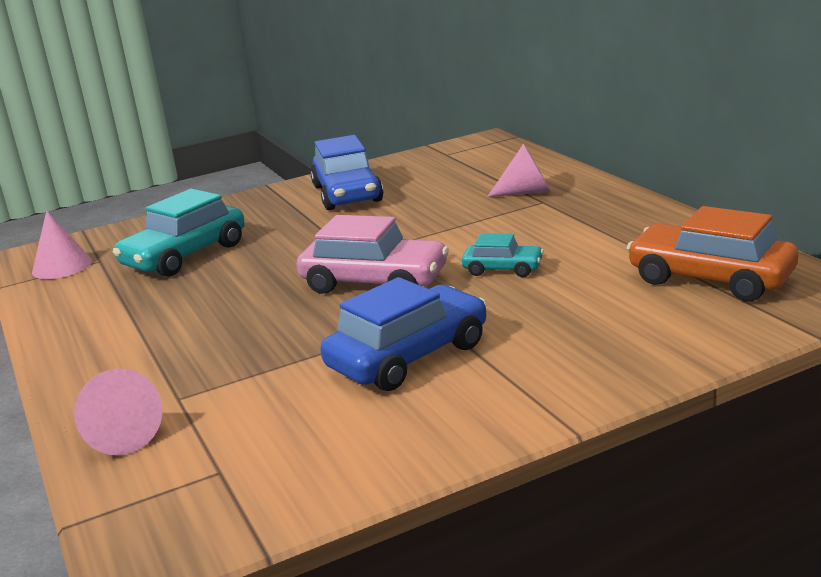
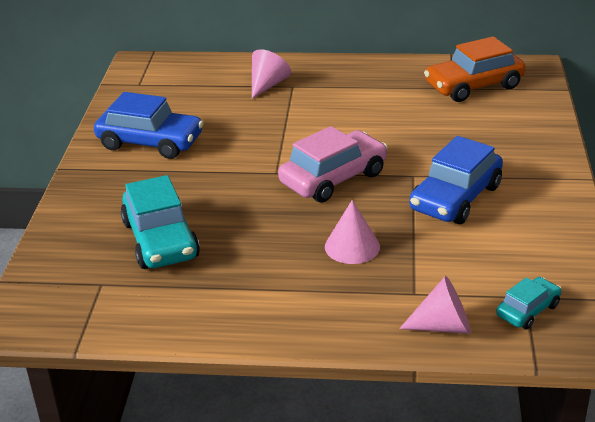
camera: 60 degrees left, 10 degrees up
(62, 266) = (81, 306): pink cone -> pink cone (352, 246)
(408, 356) = (455, 198): blue car -> blue car turned 135 degrees counterclockwise
(503, 269) = (377, 133): turquoise car -> turquoise car (528, 310)

